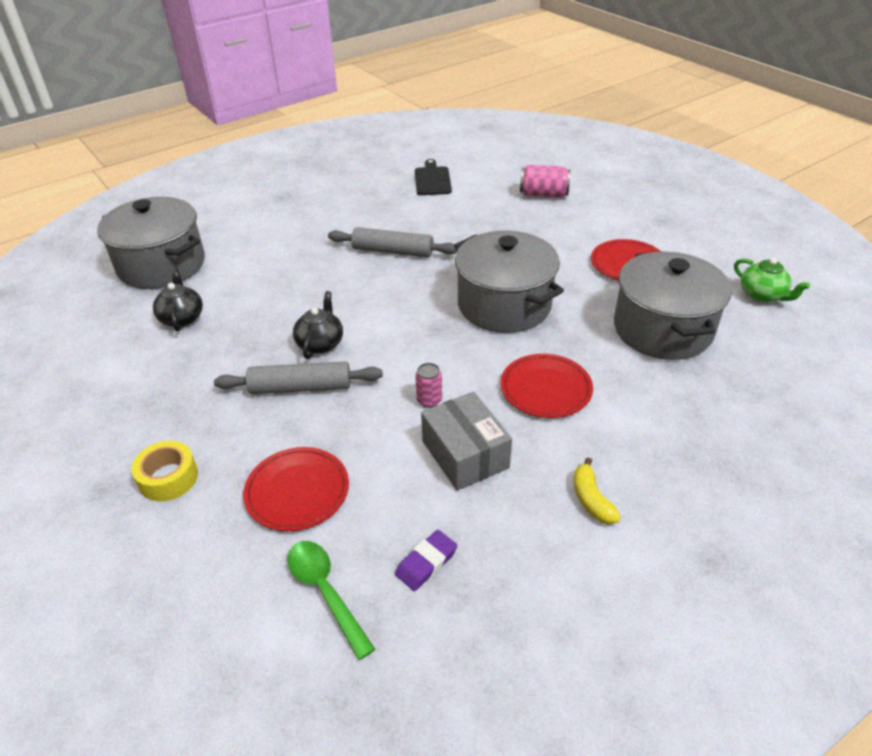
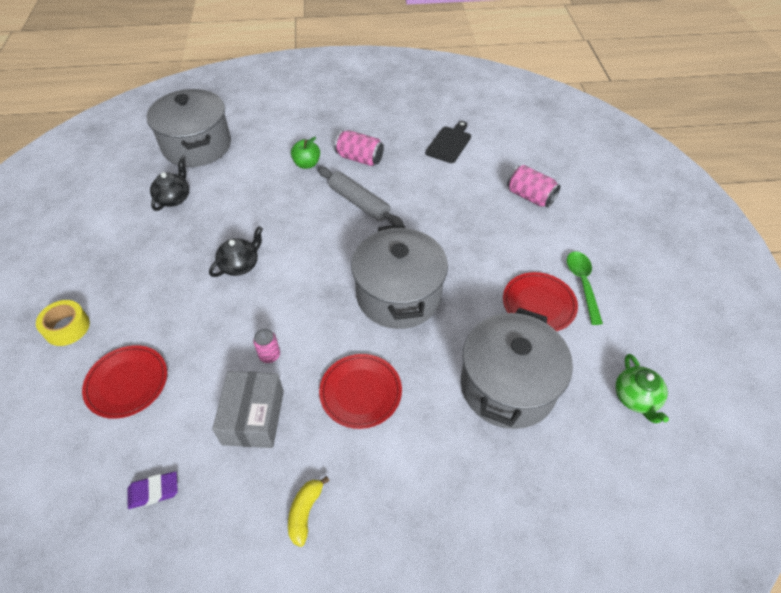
camera: 30 degrees right, 10 degrees up
(301, 387) = (197, 297): grey rolling pin -> none
(306, 240) = (307, 164): none -> green apple
(325, 592) = (79, 473): green spoon -> green spoon (582, 284)
(357, 218) = (359, 158): none -> pink can

